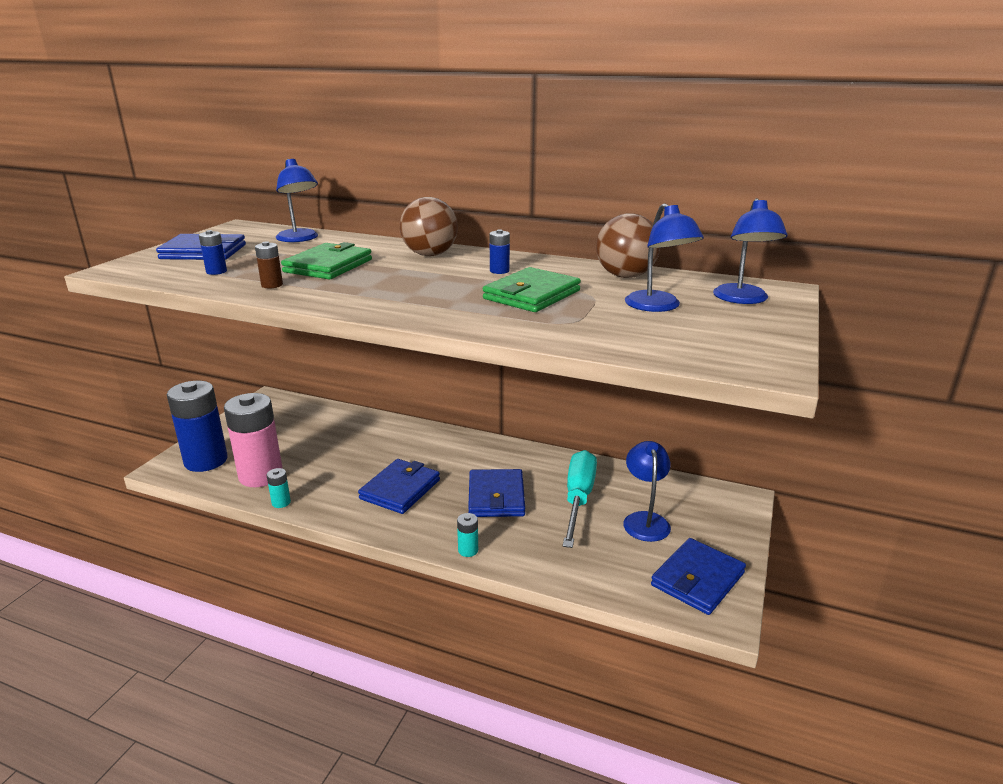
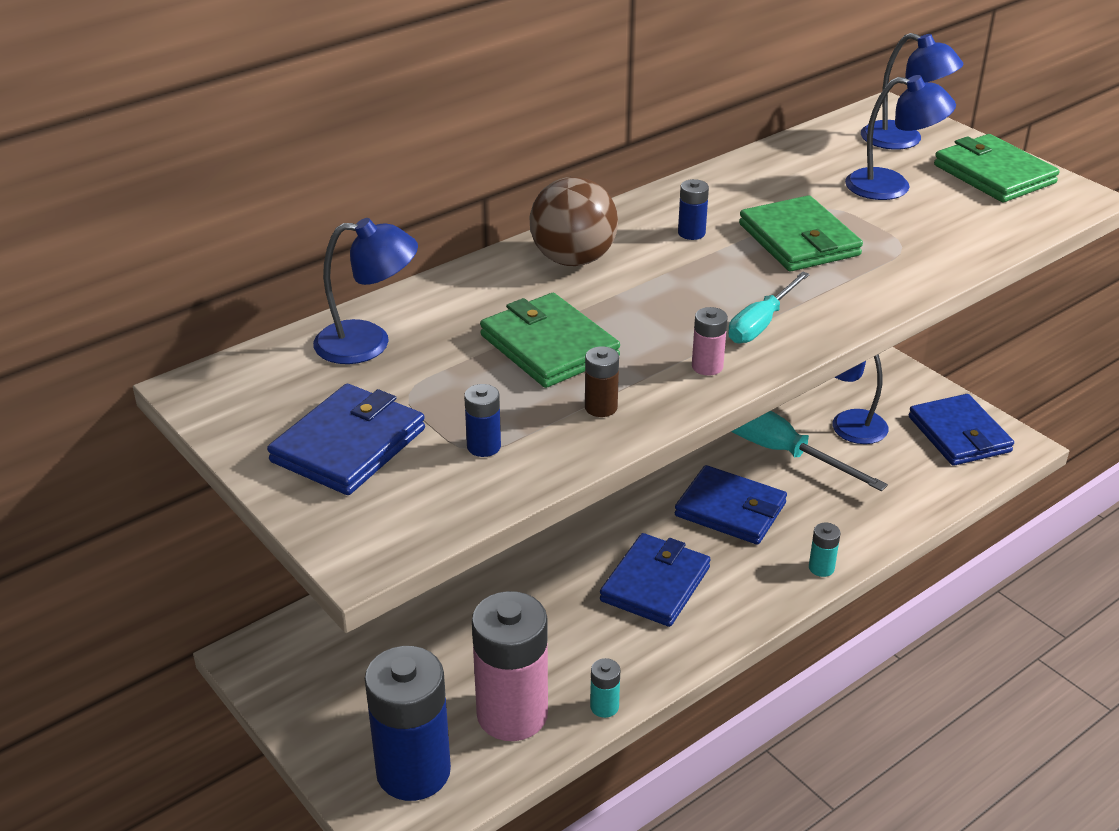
camera: 60 degrees left, 10 degrees up
(338, 298) = (707, 366): none -> pink battery
(400, 489) = (655, 584): blue wallet -> blue wallet turned 60 degrees clockwise
(405, 302) = (761, 323): none -> turquoise screwdriver
(625, 276) = (780, 169): brown ball -> none
(746, 334) = (994, 174): none -> green wallet

